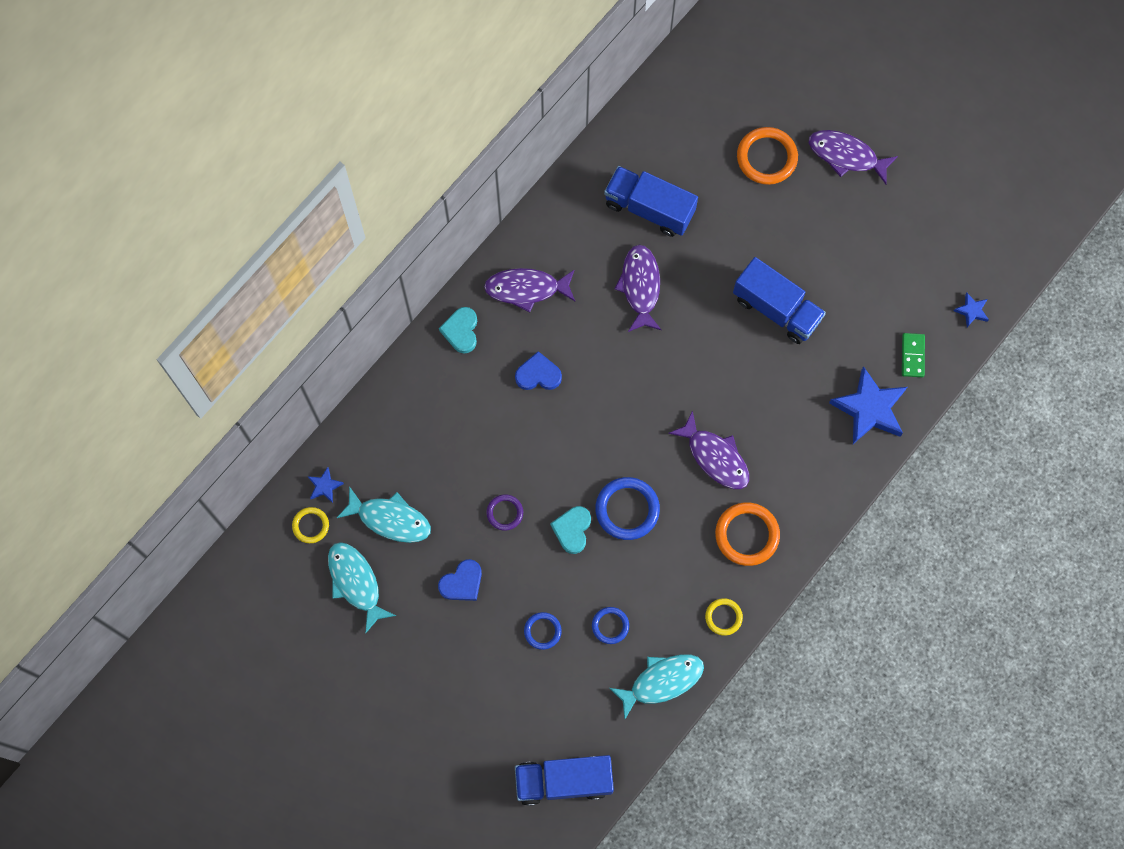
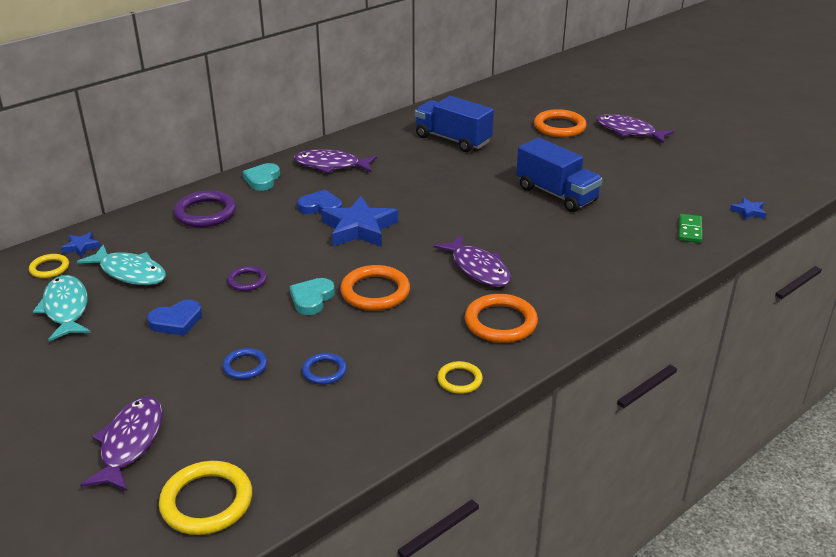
camera: 10 degrees right, 40 degrees down
(424, 405) = (205, 213): none -> purple ring
(564, 781) = (207, 501): blue truck -> yellow ring
(627, 509) = (375, 292): blue ring -> orange ring
(640, 286) = (433, 173): purple fish -> purple fish (130, 443)
(662, 681) = (369, 424): turquoise fish -> none
(869, 409) = (644, 256): blue star -> blue star (359, 228)

